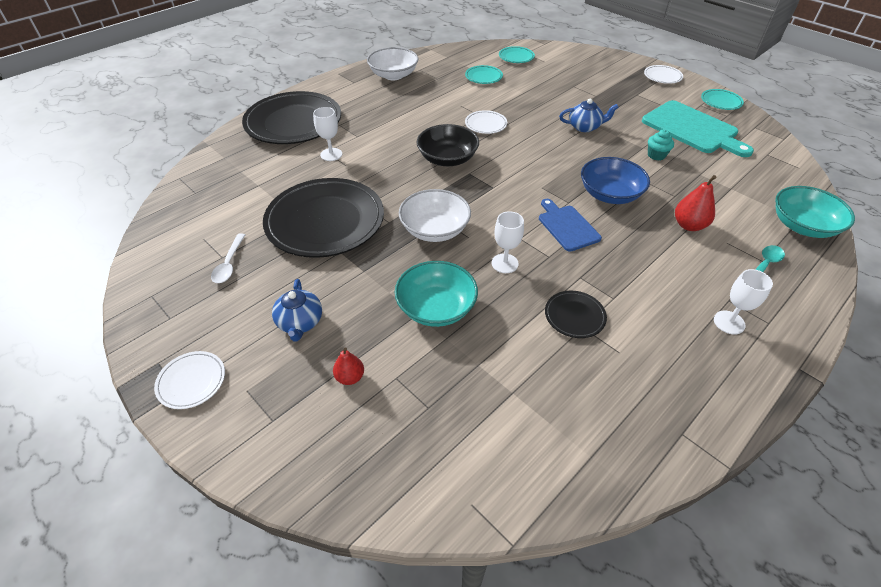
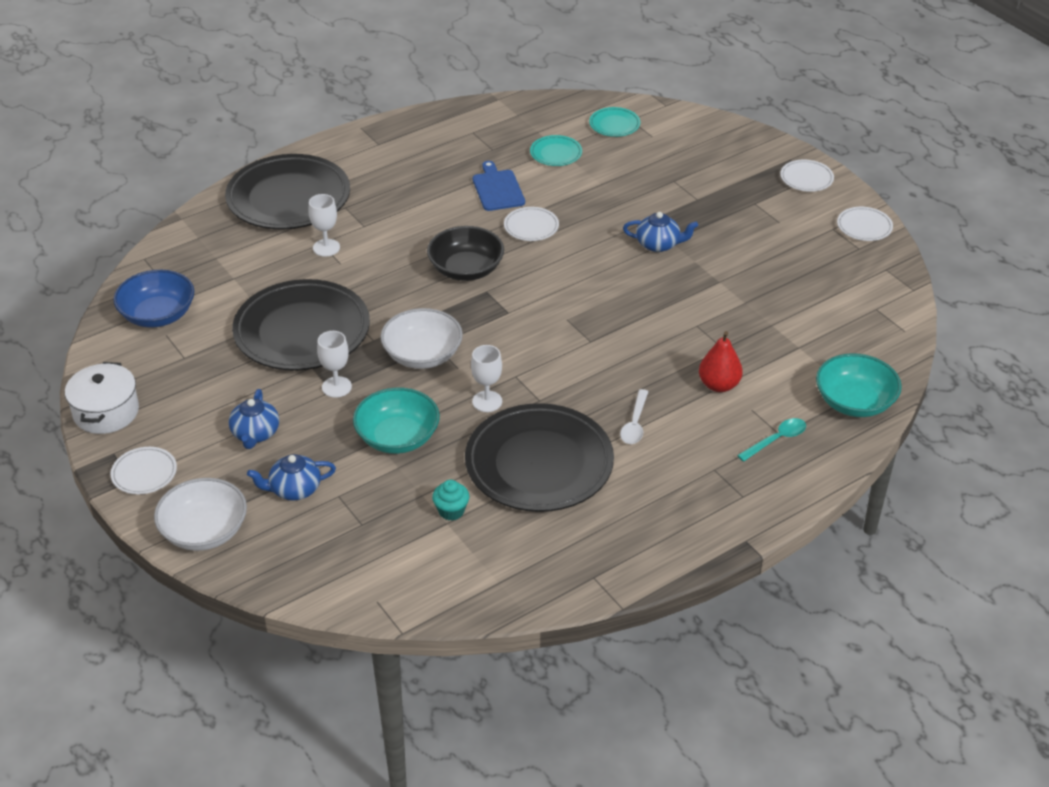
camera: 10 degrees right, 5 degrees down
(149, 319) = (106, 412): none -> white pot
(229, 264) = (190, 366): white spoon -> white spoon (635, 424)
(350, 377) = (294, 489): red pear -> blue teapot
(393, 75) = (434, 138): white bowl -> white bowl (204, 531)
(567, 226) = (575, 369): blue cutting board -> blue cutting board (497, 189)
(574, 316) = (539, 464): black plate -> black plate, size x2.29
(609, 194) = (644, 337): blue bowl -> blue bowl (158, 315)
(656, 155) = (730, 294): turquoise cupcake -> turquoise cupcake (451, 511)
(692, 129) = (800, 262): turquoise cutting board -> none
(721, 102) = (864, 227): turquoise plate -> white plate
(729, 322) = (700, 490): white goblet -> white goblet (336, 387)

